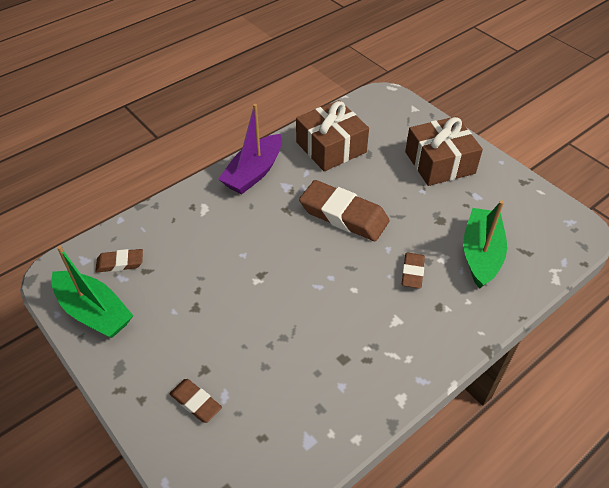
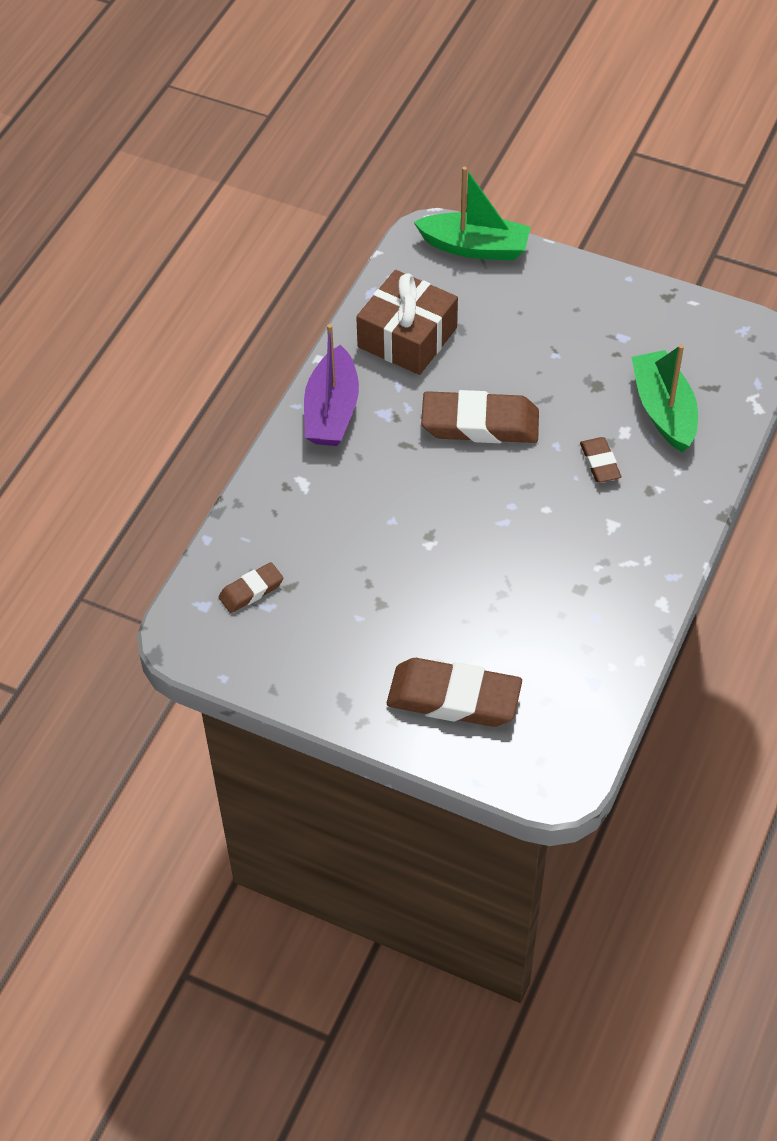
camera: 25 degrees left, 5 degrees up
(94, 312) = (266, 657): green boat -> green boat (475, 247)
(196, 402) = (454, 698): brown eraser -> brown eraser, size x1.95
(439, 163) = (555, 308): brown gift -> none

